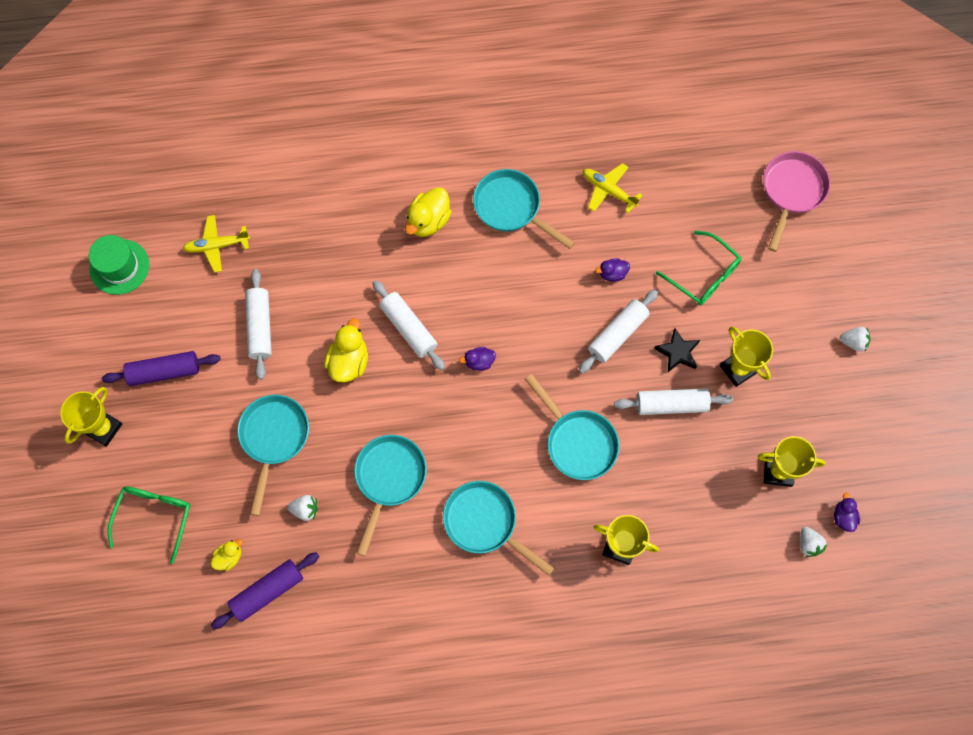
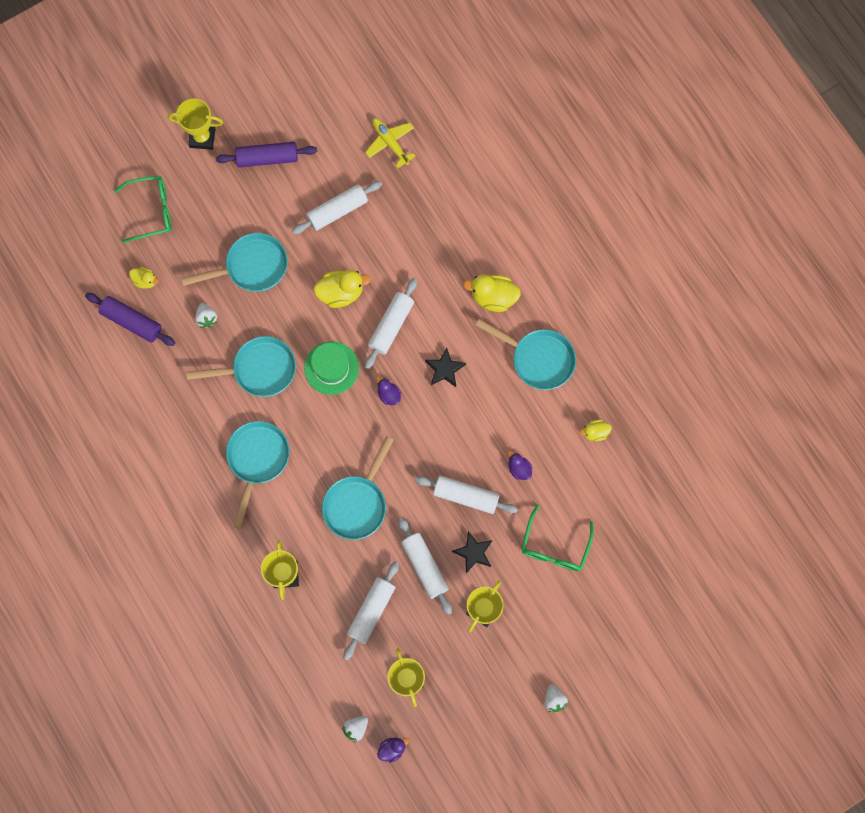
camera: 65 degrees right, 5 degrees up
(119, 267) = (337, 79): green hat -> green hat (331, 368)
(164, 372) = (267, 158): purple rolling pin -> purple rolling pin turned 60 degrees counterclockwise
(479, 298) = (444, 369): none -> black star
(511, 208) = (538, 359): turquoise pan -> turquoise pan turned 105 degrees clockwise
(608, 190) = (595, 432): yellow plane -> yellow duck
(694, 476) = (371, 611): none -> white rolling pin
(791, 192) = (673, 591): pink pan -> none

